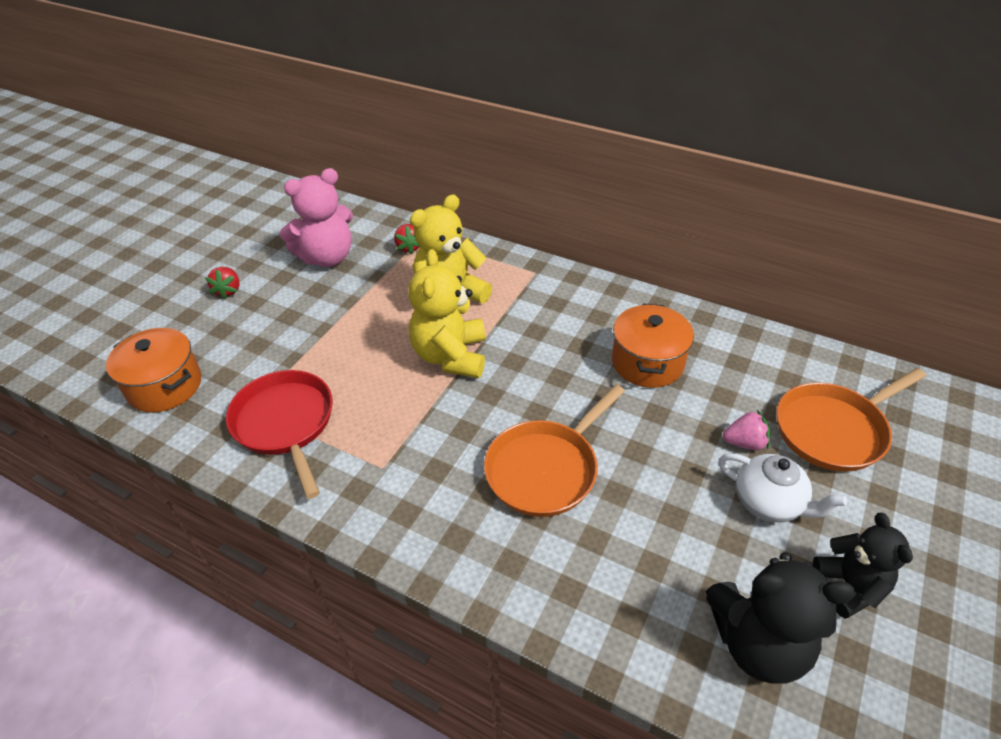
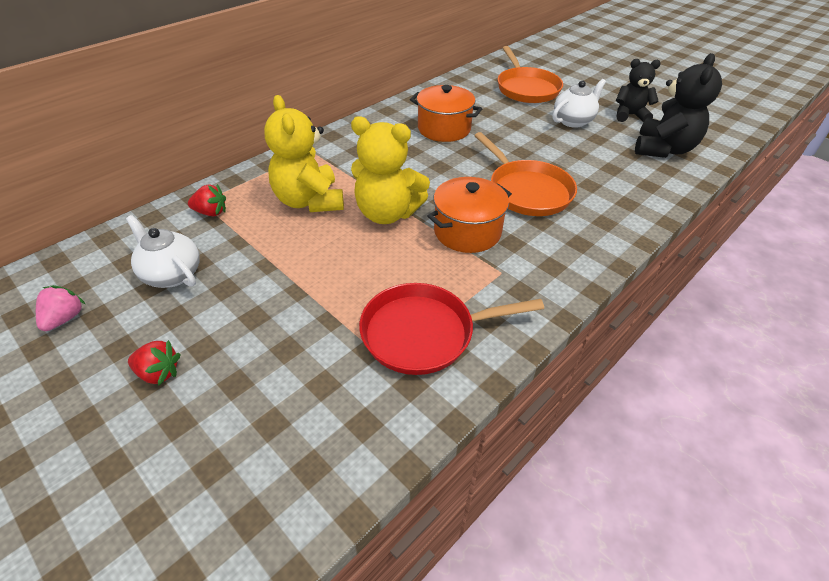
camera: 75 degrees left, 0 degrees up
(165, 386) = (308, 449): orange pot -> orange pot (467, 231)
(327, 257) = (172, 274): pink teddy bear -> white teapot
(745, 442) = (527, 115): pink strawberry -> pink strawberry (65, 318)

